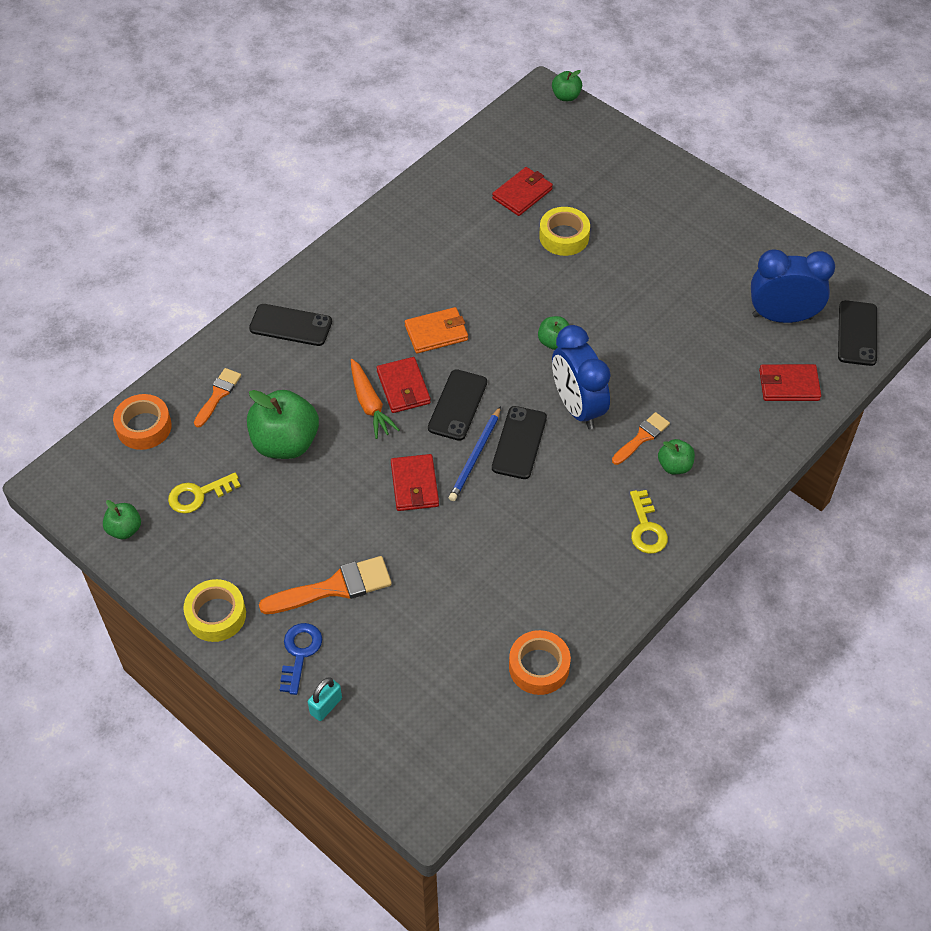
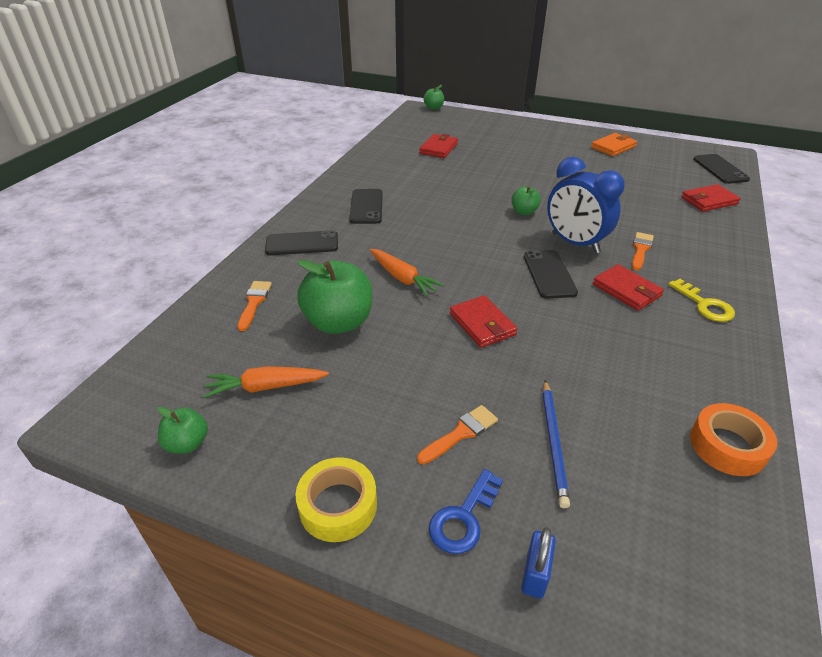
camera: 20 degrees left, 15 degrees down
(144, 427) = (183, 344): orange tape -> none
(198, 495) = (266, 387): yellow key -> orange carrot
(299, 653) = (464, 518): blue key -> blue key turned 135 degrees counterclockwise
(326, 706) = (535, 574): turquoise padlock -> blue padlock
(334, 587) = (461, 433): orange brush -> orange brush, size x0.61
(403, 387) = (424, 261): red wallet -> red wallet (626, 290)
(436, 333) = (429, 224): orange wallet -> orange wallet (613, 147)
(457, 405) = (478, 262): black phone -> black phone (366, 207)
(475, 456) = (520, 291): blue pencil -> blue pencil (553, 443)
(564, 237) = (484, 162): yellow tape -> none
(674, 466) = (682, 260): green apple -> none
(782, 317) = (665, 171): blue clock -> none

